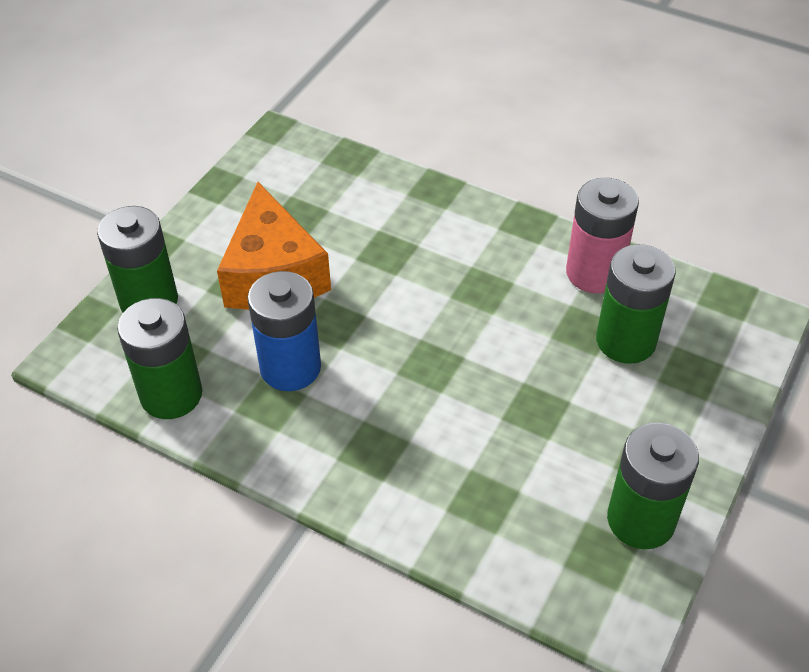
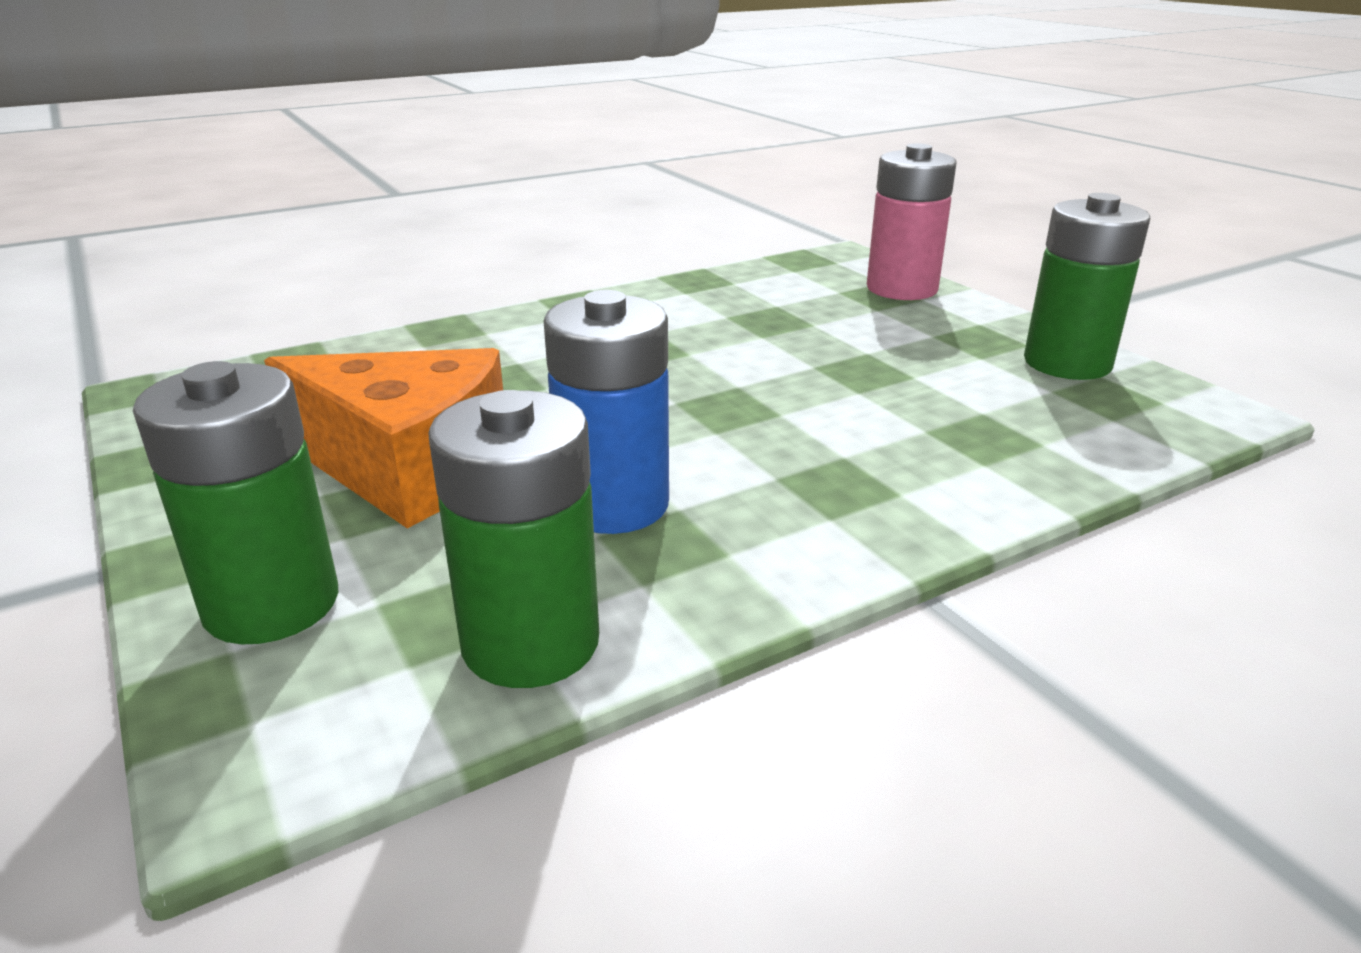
camera: 60 degrees left, 20 degrees down
(594, 273) = (698, 294): pink battery -> pink battery (902, 289)
(626, 341) = (810, 306): green battery -> none

